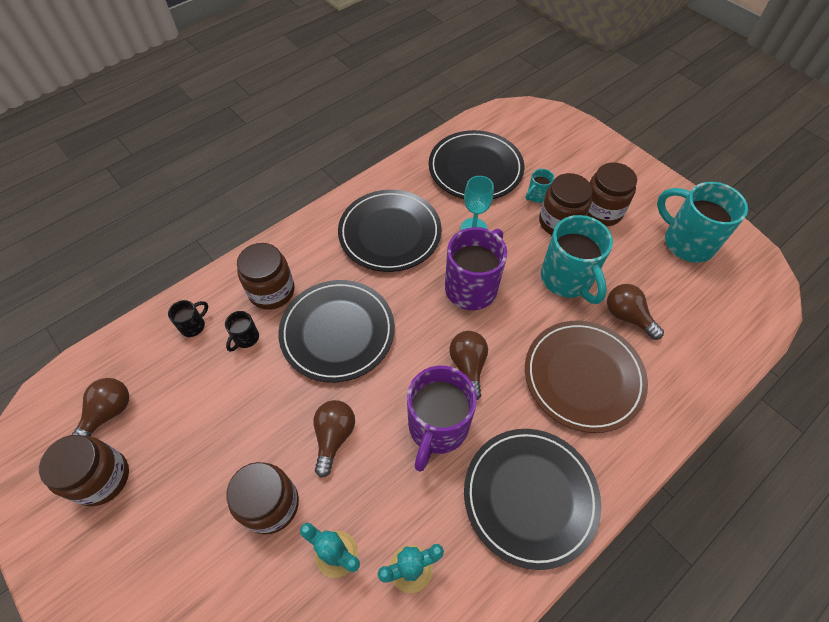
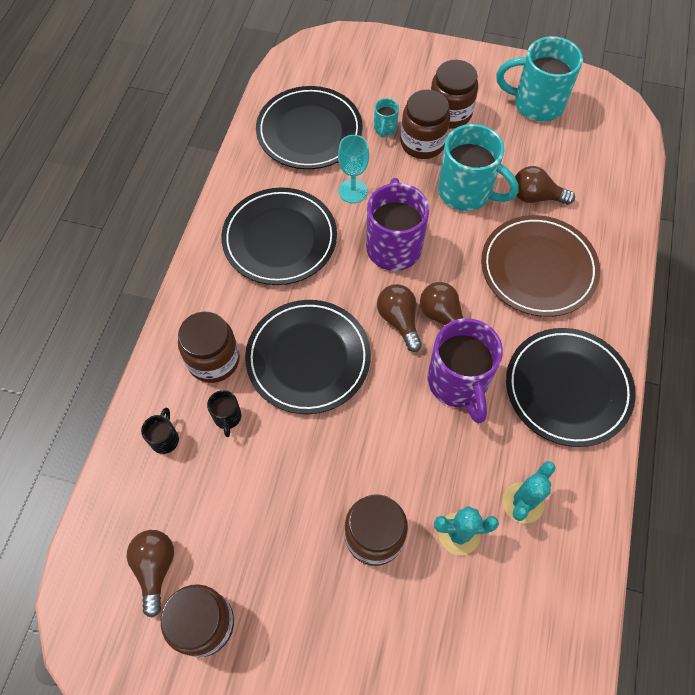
camera: 35 degrees left, 5 degrees up
(334, 437) = (380, 447): brown light bulb -> brown light bulb (399, 320)

